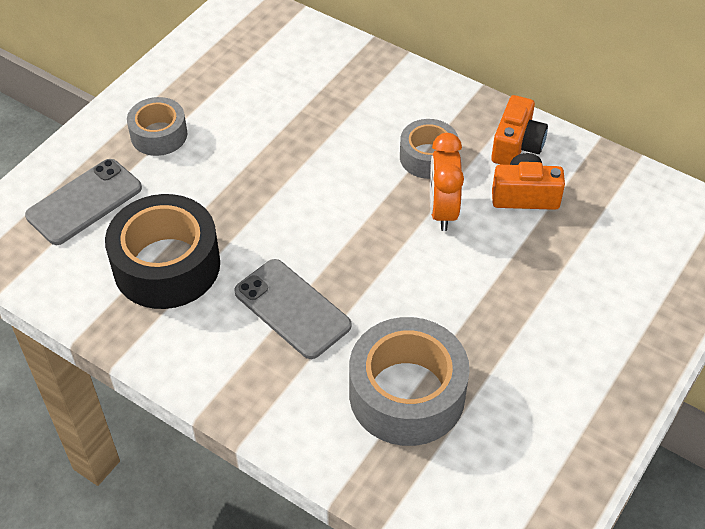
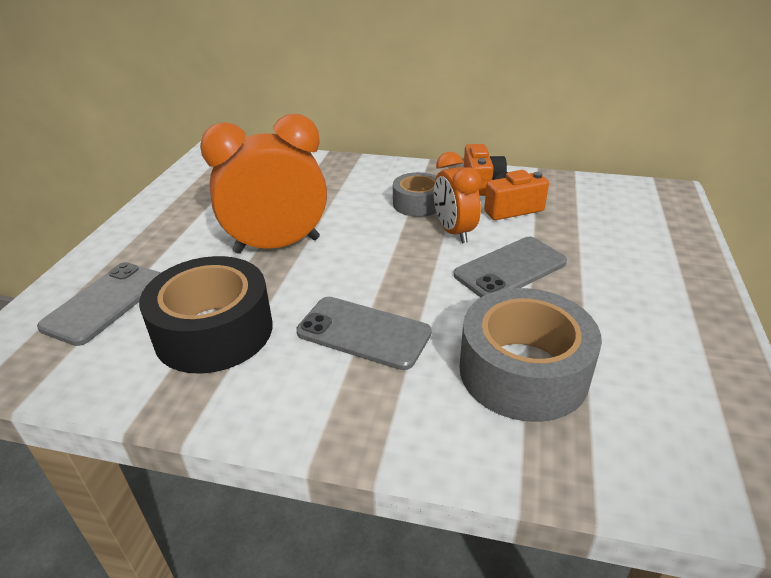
camera: 20 degrees left, 15 degrees down
(159, 135) = (169, 239): grey tape -> none
(258, 175) = (277, 245): none -> orange clock
(469, 278) = (510, 269): none -> grey phone

